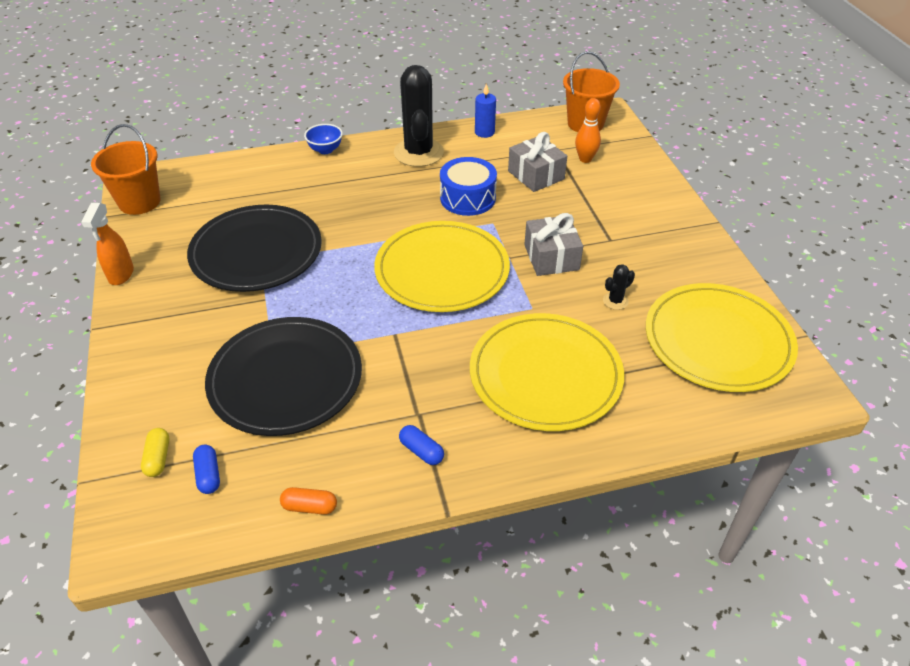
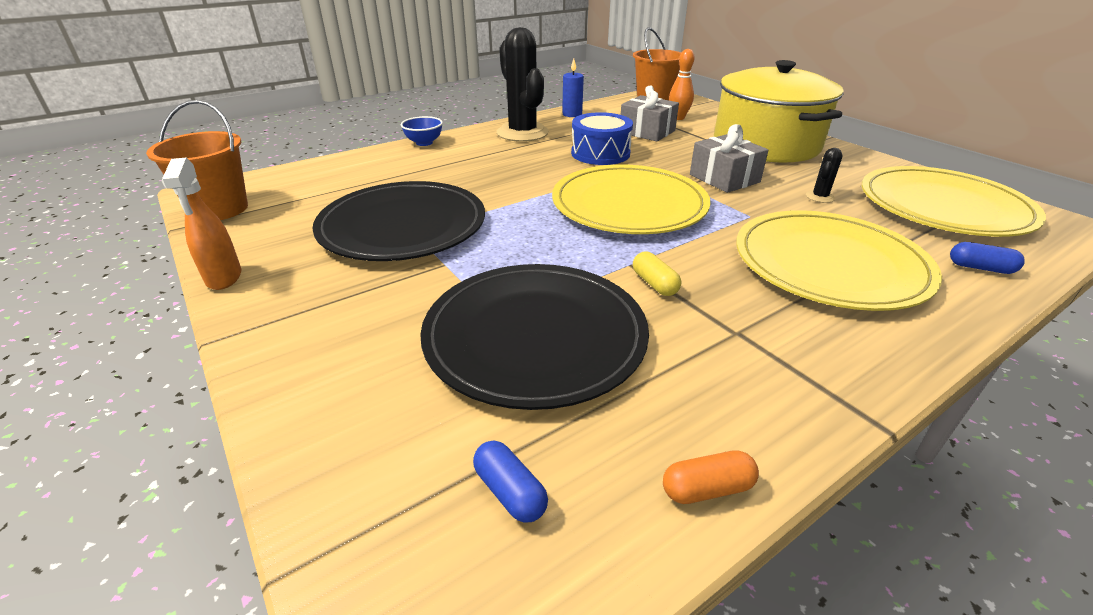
camera: 20 degrees left, 10 degrees down
(158, 458) = (405, 492): yellow capsule -> yellow capsule (654, 284)
(421, 451) = (783, 370): blue capsule -> blue capsule (980, 268)
(636, 219) = (766, 144): none -> yellow pot

